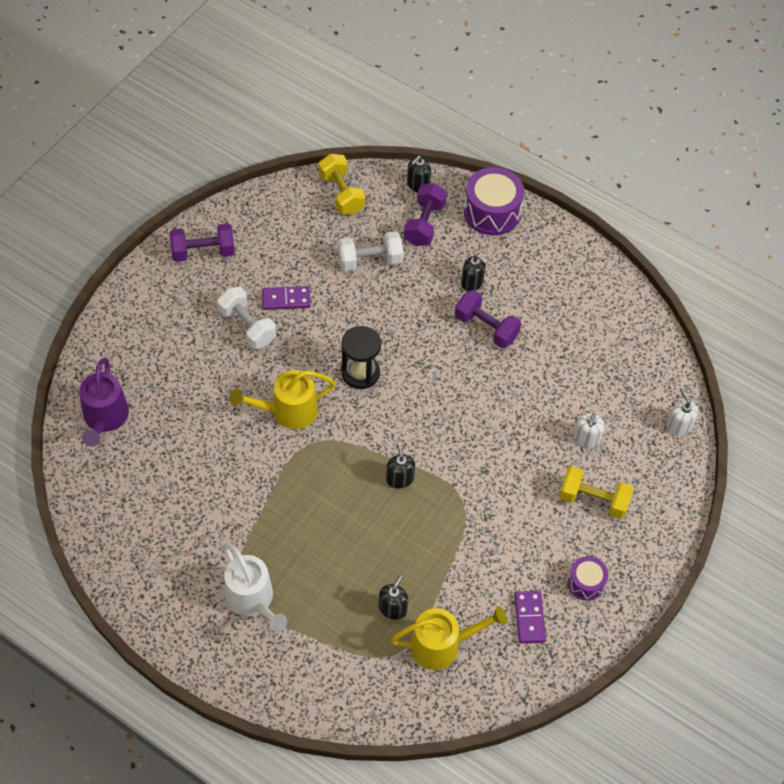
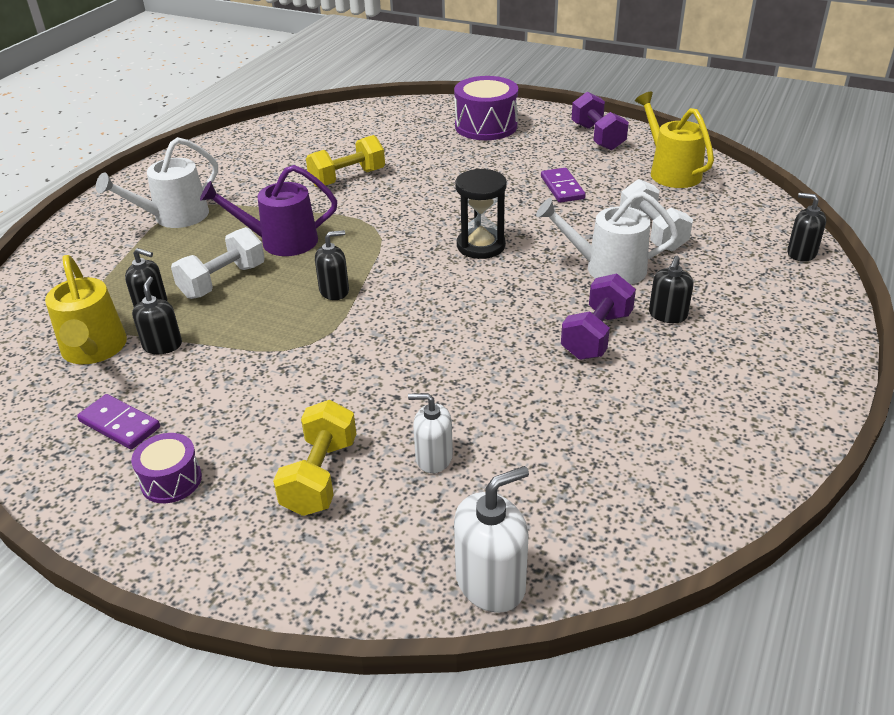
camera: 85 degrees right, 20 degrees down
(105, 418) = (378, 120): purple watering can -> purple watering can (281, 242)
(247, 326) = (514, 171): white dumbbell -> white dumbbell (223, 281)
(288, 411) = (412, 207): yellow watering can -> yellow watering can (670, 172)
(341, 193) = (739, 202): yellow dumbbell -> yellow dumbbell (347, 178)
(410, 301) = (607, 268): none -> white watering can
(424, 224) = (739, 265): purple dumbbell -> none
(445, 597) = (162, 345): none -> black soap dispenser
(492, 212) = (806, 319): purple drum -> purple drum (486, 126)
(529, 618) = (120, 424): purple domino -> purple domino turned 45 degrees clockwise
(679, 426) = (490, 582): white soap dispenser -> white soap dispenser, size x1.52

